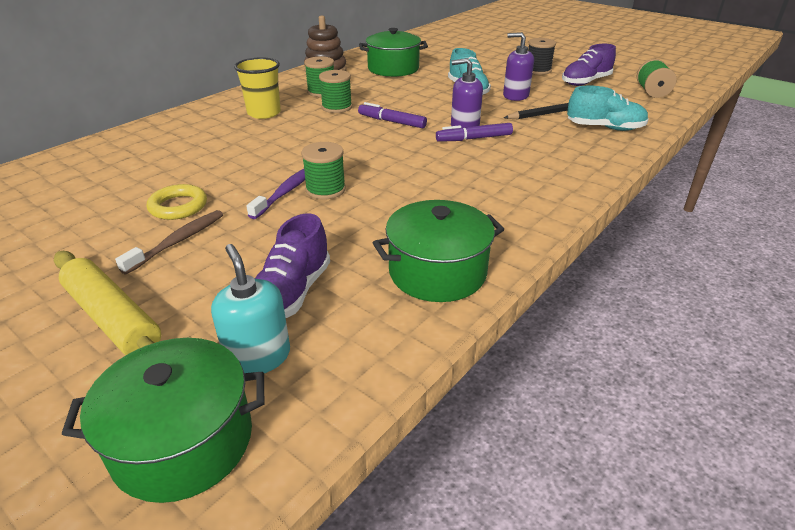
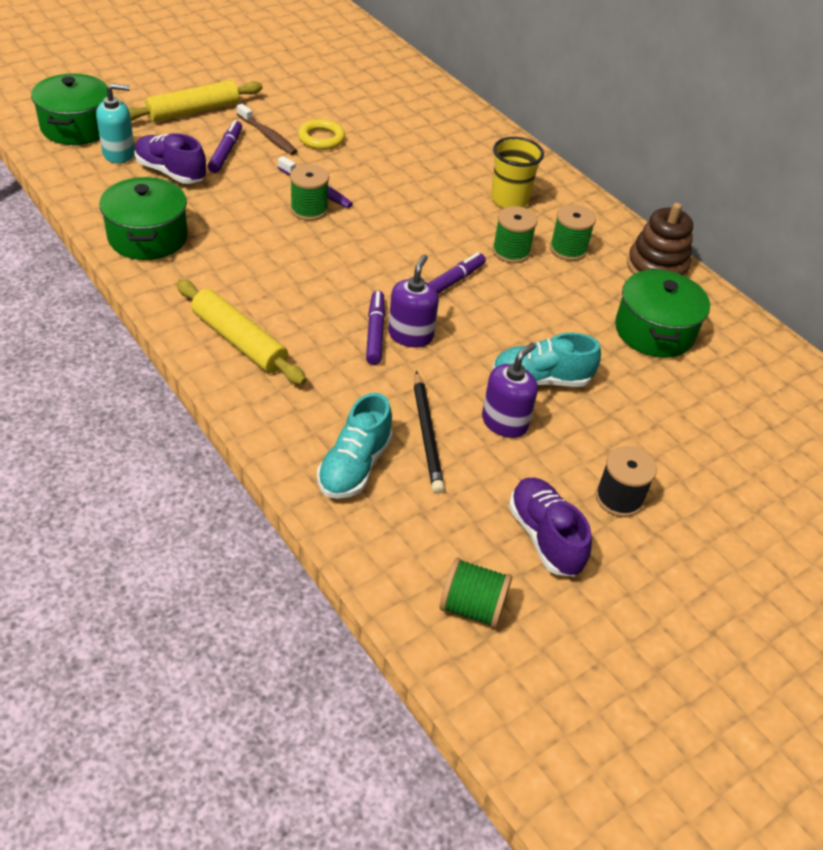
camera: 100 degrees right, 10 degrees up
(226, 263) = (225, 152): none -> purple marker
(539, 186) = (239, 341): none -> yellow rolling pin

